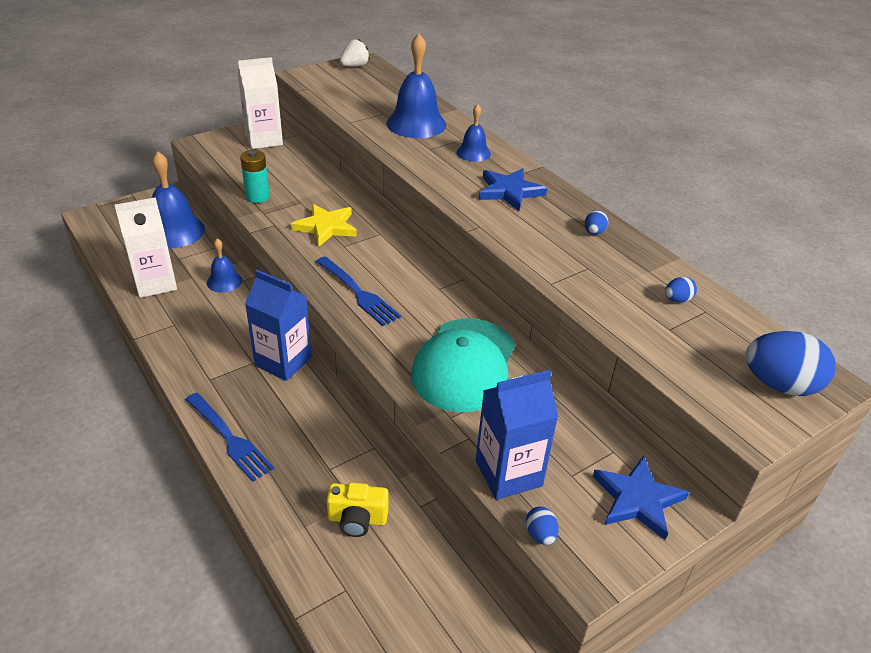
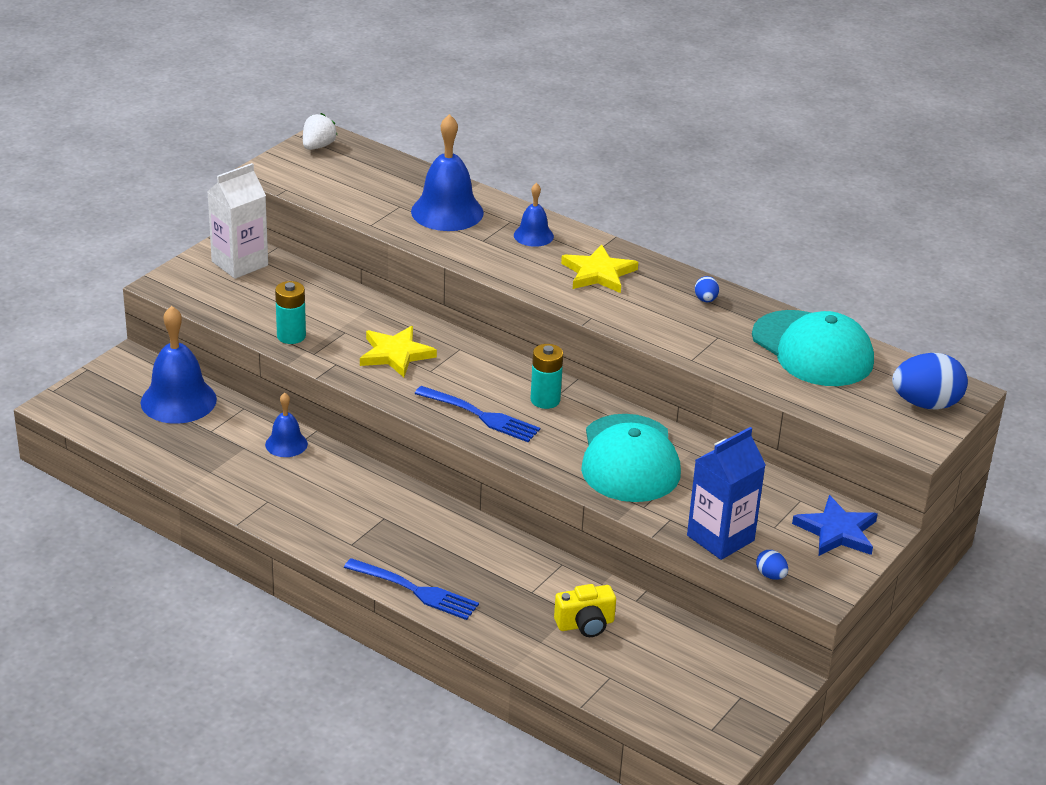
camera: 20 degrees left, 5 degrees down
(155, 283) = (208, 464): white carton -> none
(283, 362) = (416, 510): blue carton -> none
(422, 292) = (545, 400): none -> turquoise battery
(509, 191) = (598, 273): blue star -> yellow star
(677, 300) = (812, 349): blue egg -> turquoise cap

